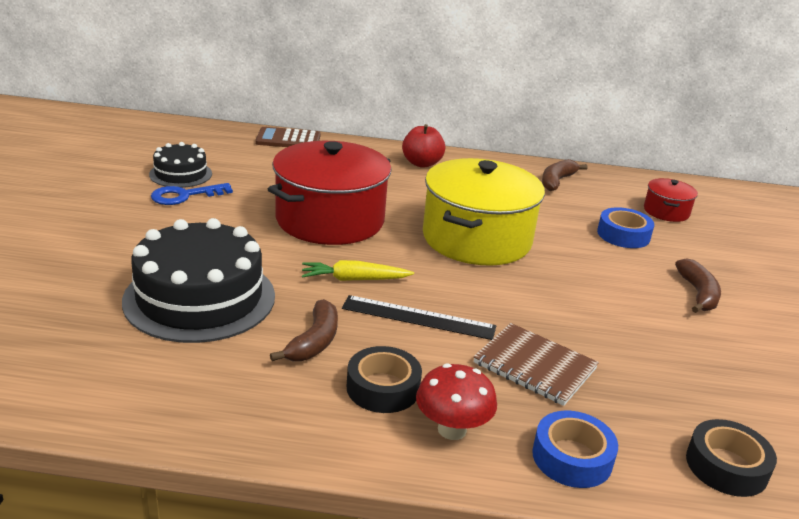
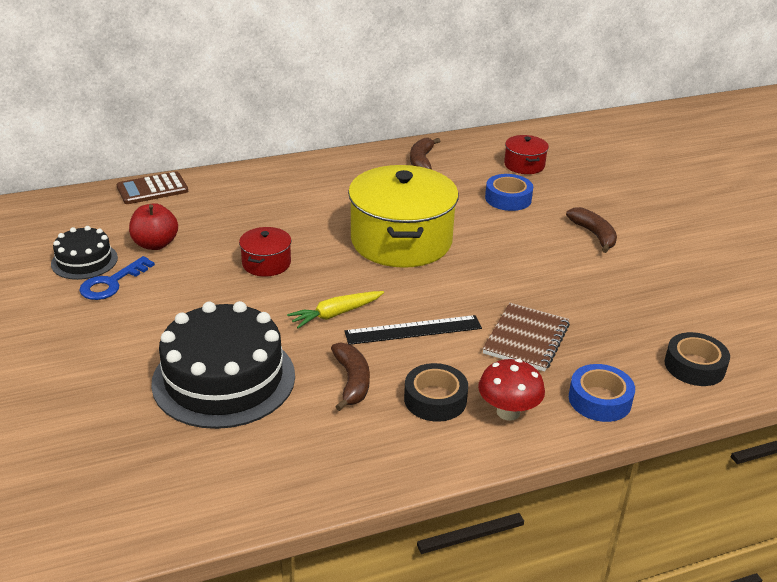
camera: 25 degrees left, 5 degrees up
(330, 220) = (266, 263): red pot -> red pot, size x0.46
(422, 163) = (296, 178): red apple -> red apple (155, 244)
(534, 366) = (526, 339): brown notebook -> brown notebook turned 75 degrees counterclockwise

